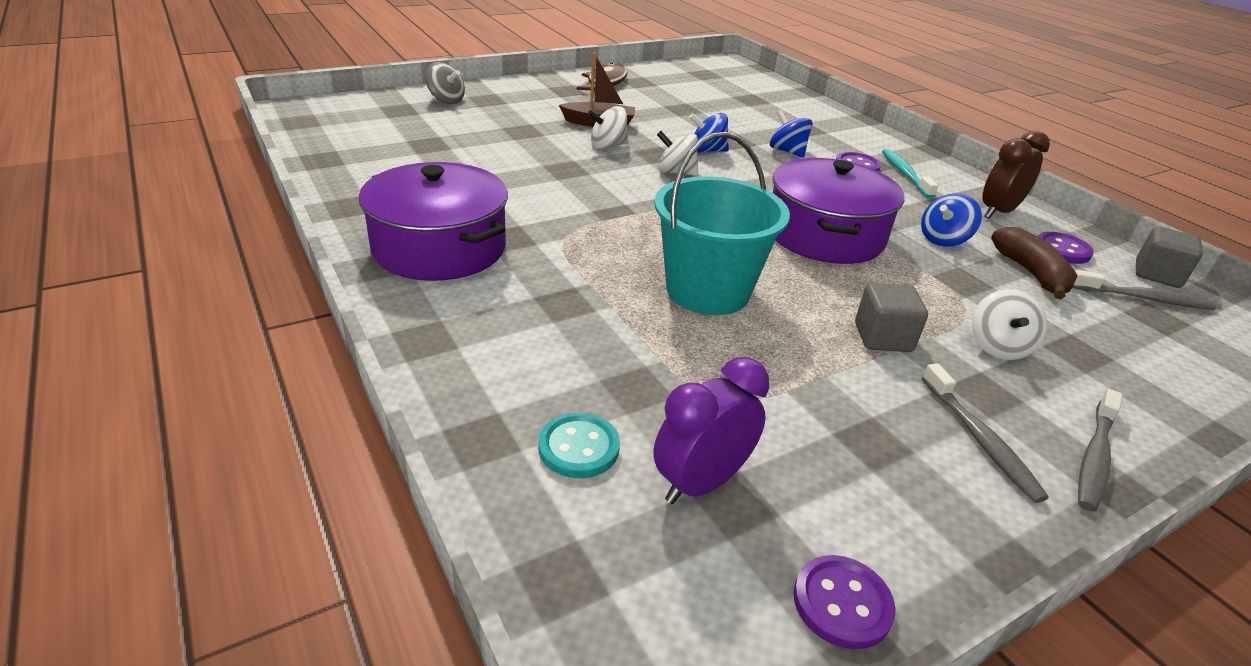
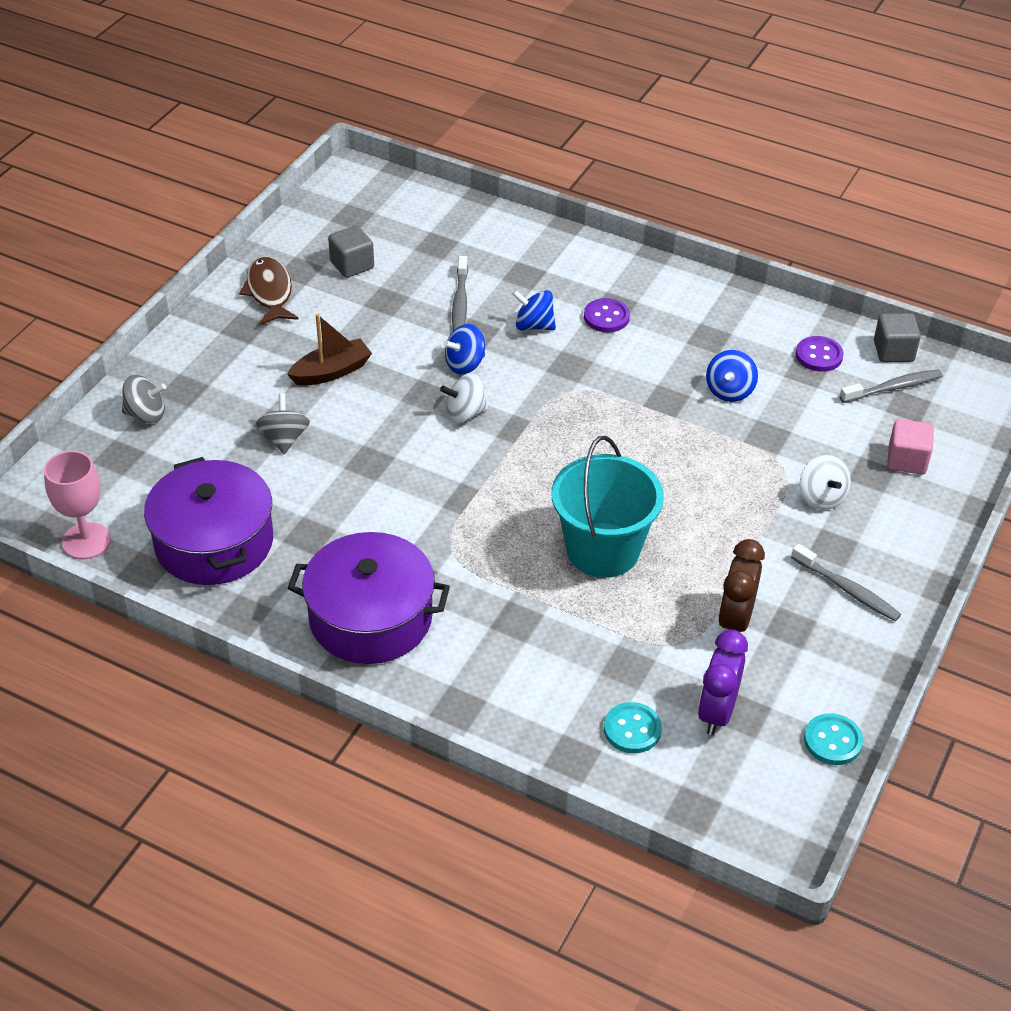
camera: 30 degrees left, 10 degrees up
(312, 134) = (86, 541): none -> pink goblet
(520, 138) = (284, 438): none -> grey spinning top
(607, 146) = (372, 405): white spinning top -> none
(824, 235) = (641, 435): purple pot -> purple pot (214, 542)
(842, 603) = (832, 741): purple button -> turquoise button
(883, 337) = (746, 531): grey cube -> grey cube (352, 265)
(905, 174) = (652, 308): turquoise toothbrush -> none
(998, 212) = (751, 327): brown clock -> brown clock (735, 620)
(1031, 273) = (809, 400): brown banana -> none
(1095, 457) = (913, 566): grey toothbrush -> grey toothbrush (460, 301)
(1133, 358) = (906, 460): none -> pink cube

